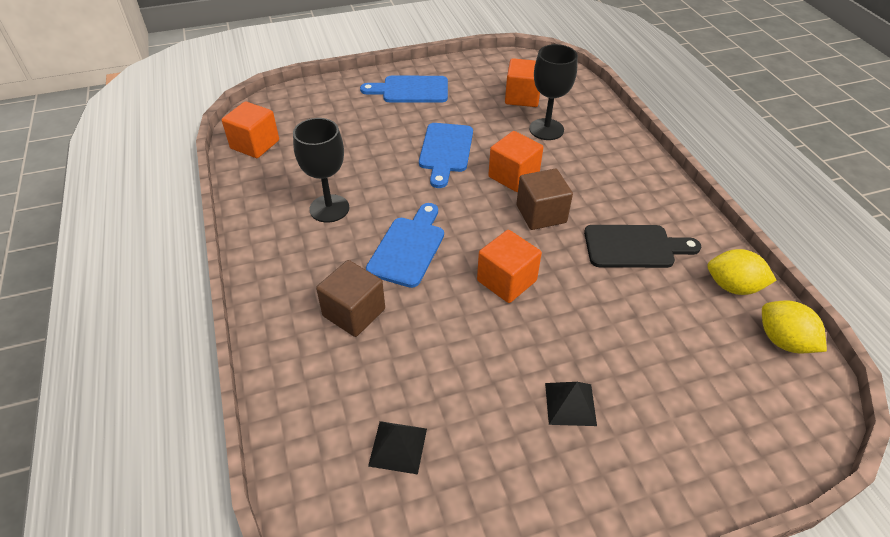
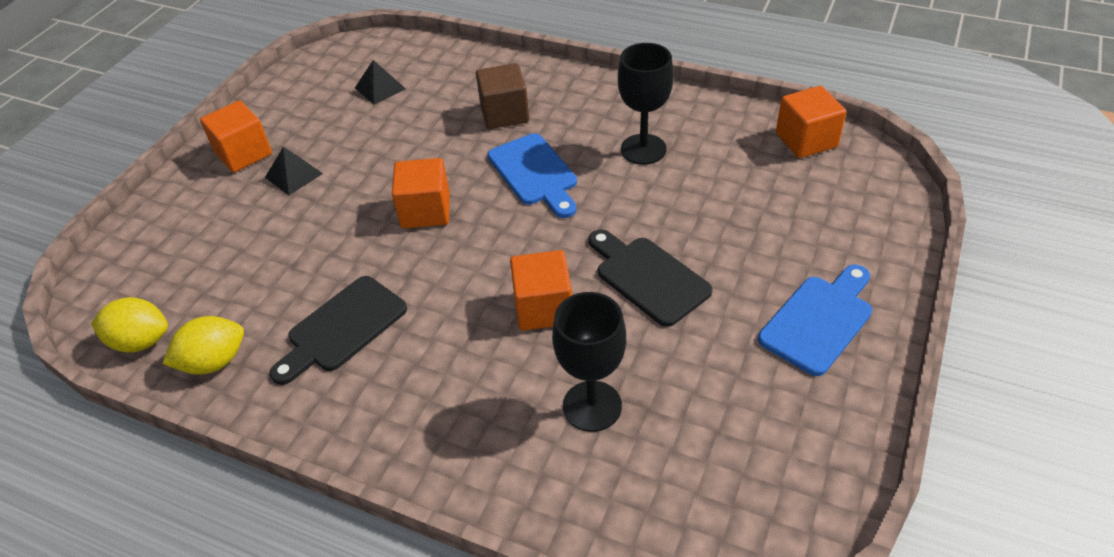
camera: 135 degrees right, 0 degrees up
(445, 151) = (648, 277): blue cutting board -> black cutting board
(522, 97) = (691, 437): orange cube -> orange cube (243, 153)
(541, 214) = (466, 289): brown cube -> none

